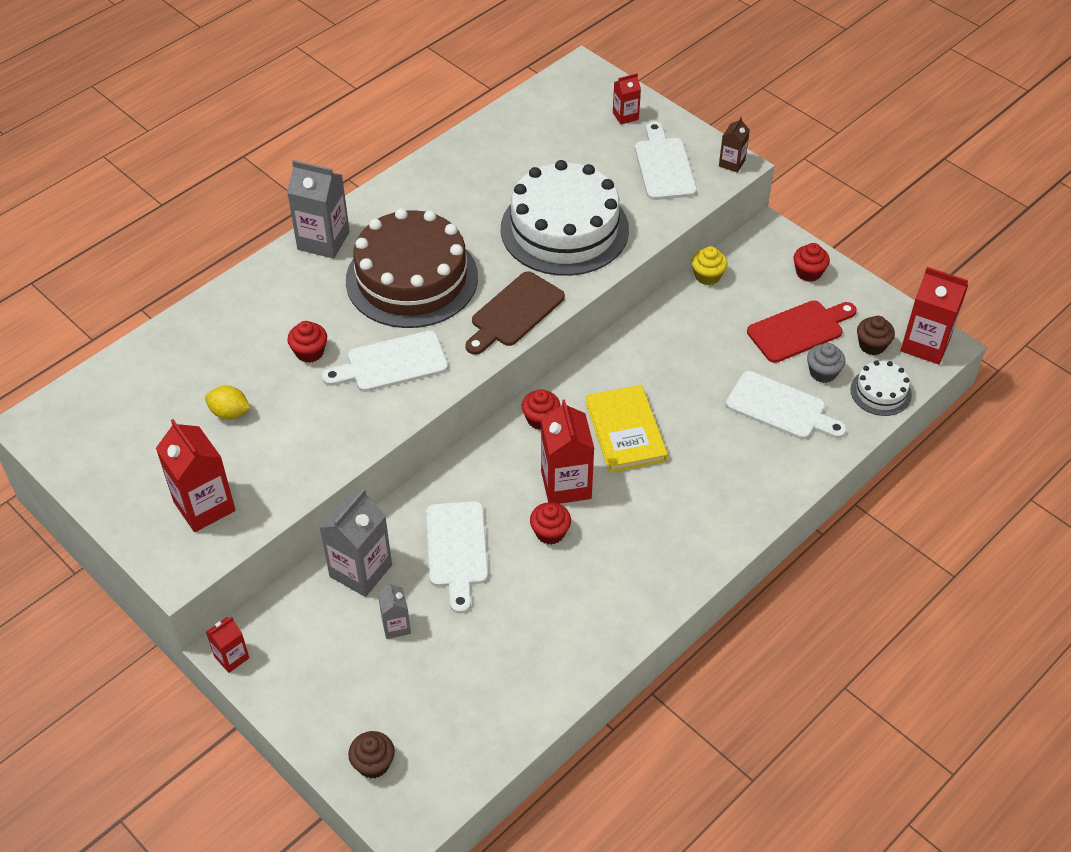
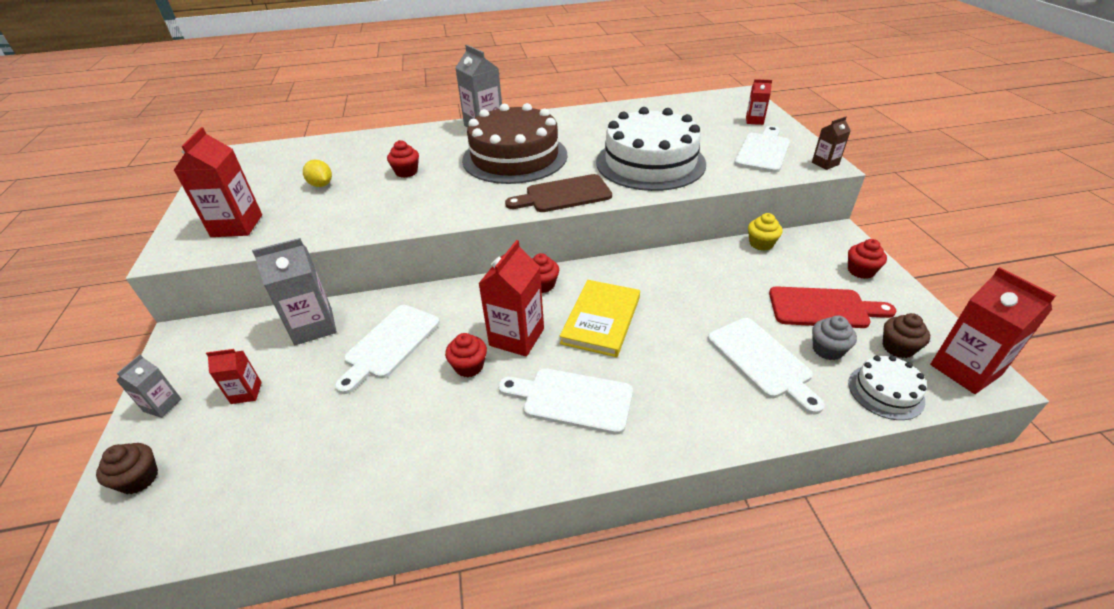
camera: 35 degrees right, 10 degrees down
(231, 657) = (173, 341): red carton -> red carton (246, 393)
(392, 363) = (447, 194): white cutting board -> white cutting board (572, 400)
(396, 626) = (287, 377): grey carton -> grey carton (162, 405)

